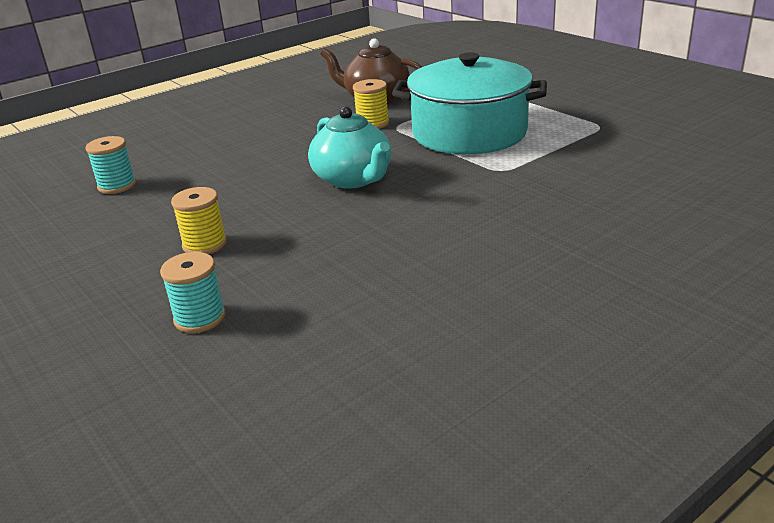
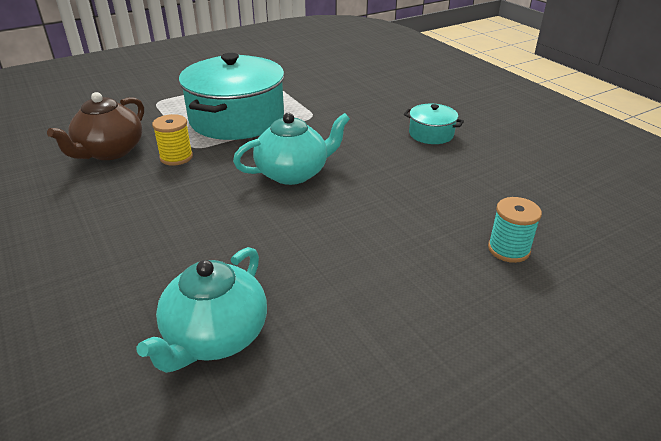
camera: 85 degrees left, 5 degrees up
(117, 186) = (215, 336): turquoise spool -> turquoise teapot
(204, 244) = (389, 253): yellow spool -> none
(486, 255) = (431, 134): none -> turquoise pot

